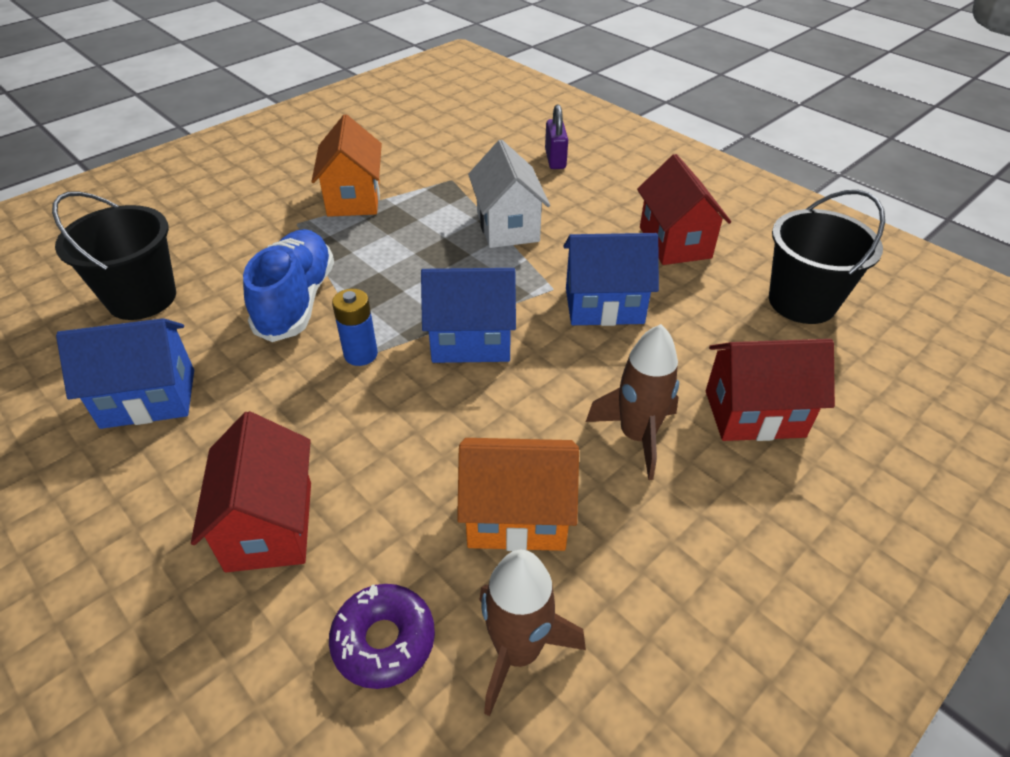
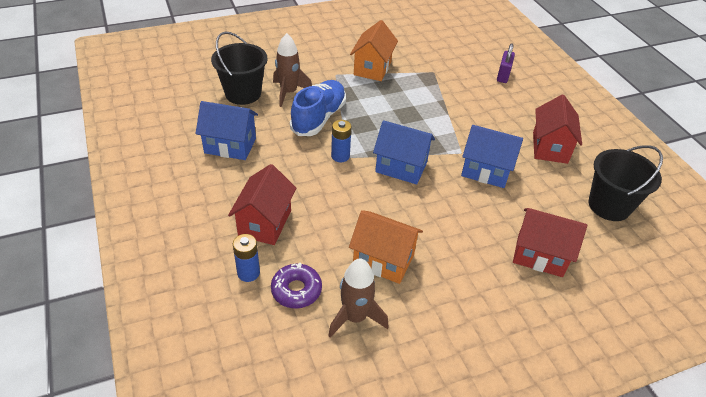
camera: 20 degrees right, 0 degrees up
(274, 643) = (248, 273): none -> blue battery
(507, 226) = (453, 109): white house -> none
(637, 436) = (466, 244): brown rocket -> brown rocket (289, 92)

